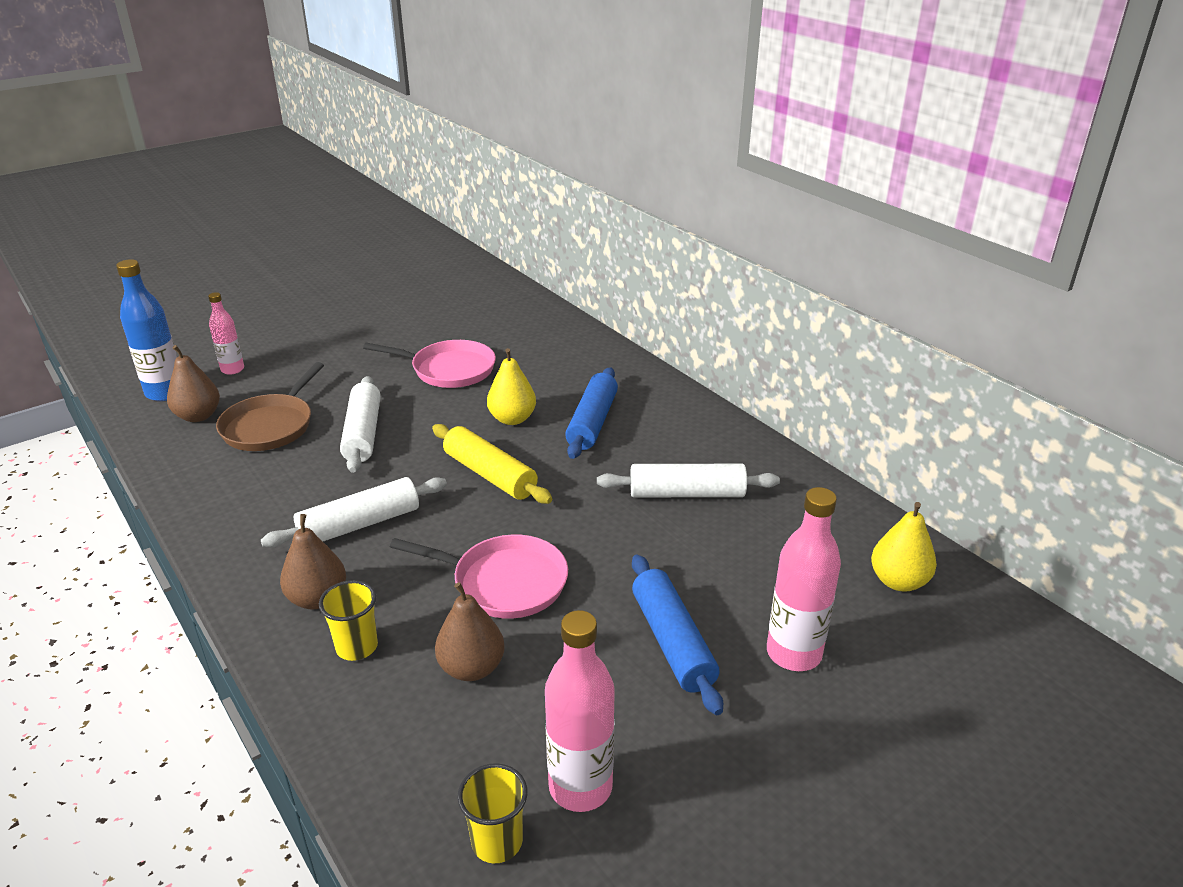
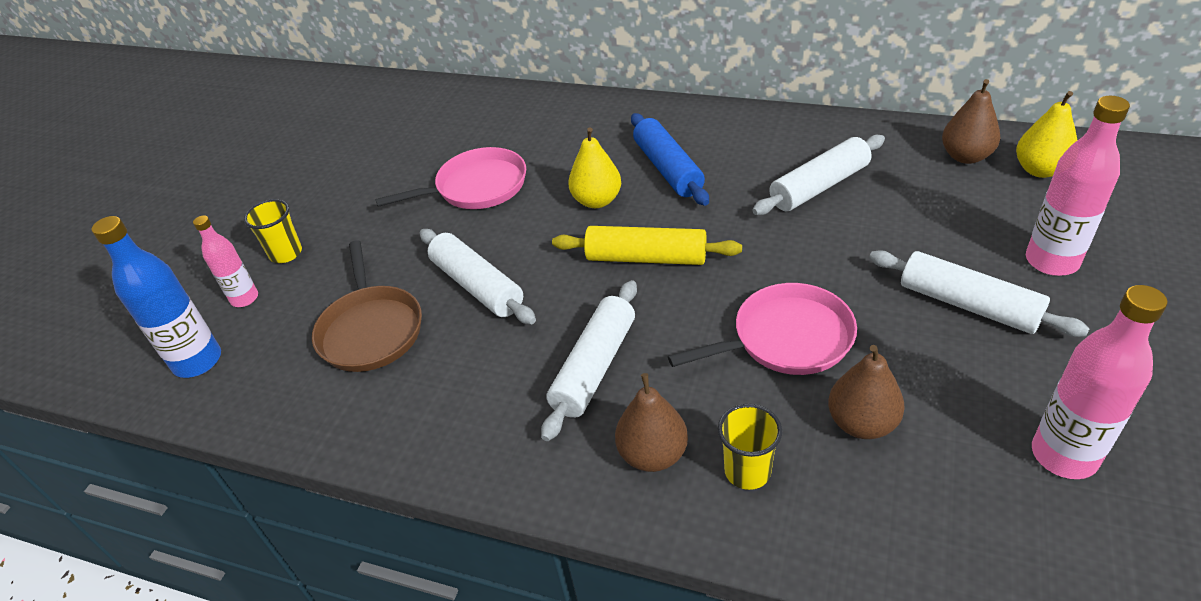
camera: 30 degrees left, 10 degrees up
(198, 416) = (274, 363): brown pear -> brown pear (965, 156)
(497, 841) = (1071, 540): yellow cup -> yellow cup (286, 253)
(672, 642) = (968, 305): blue rolling pin -> white rolling pin

